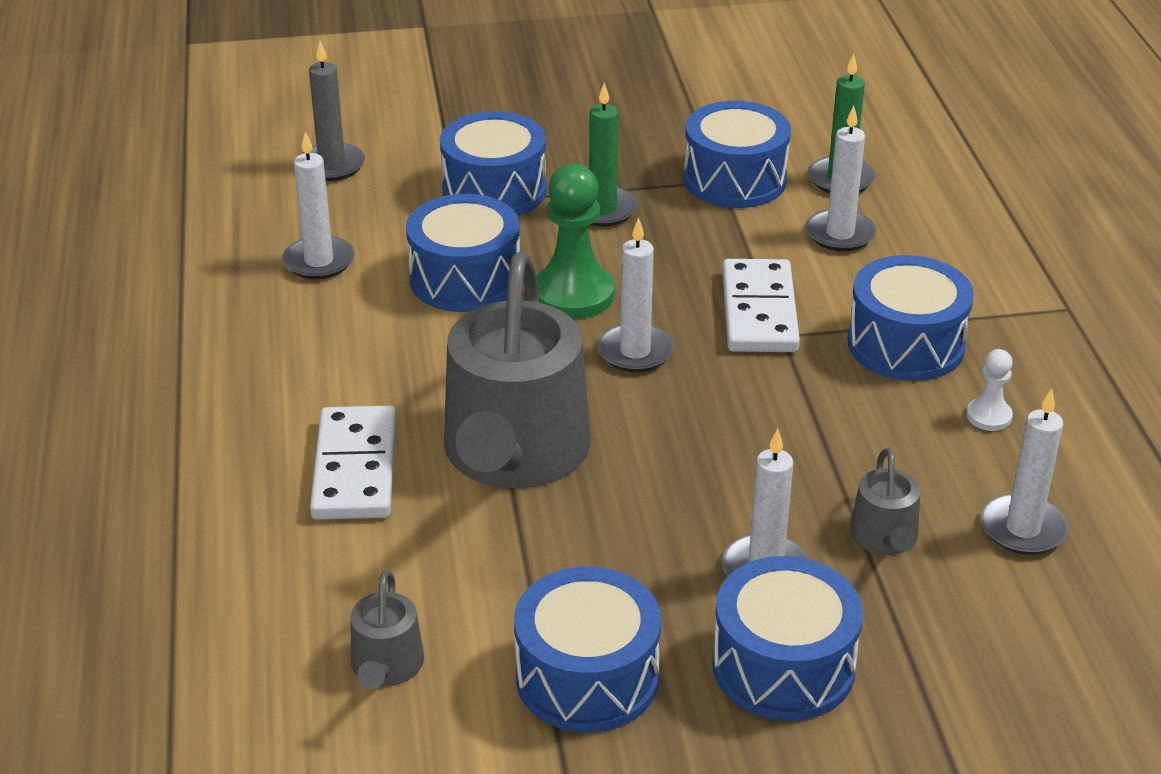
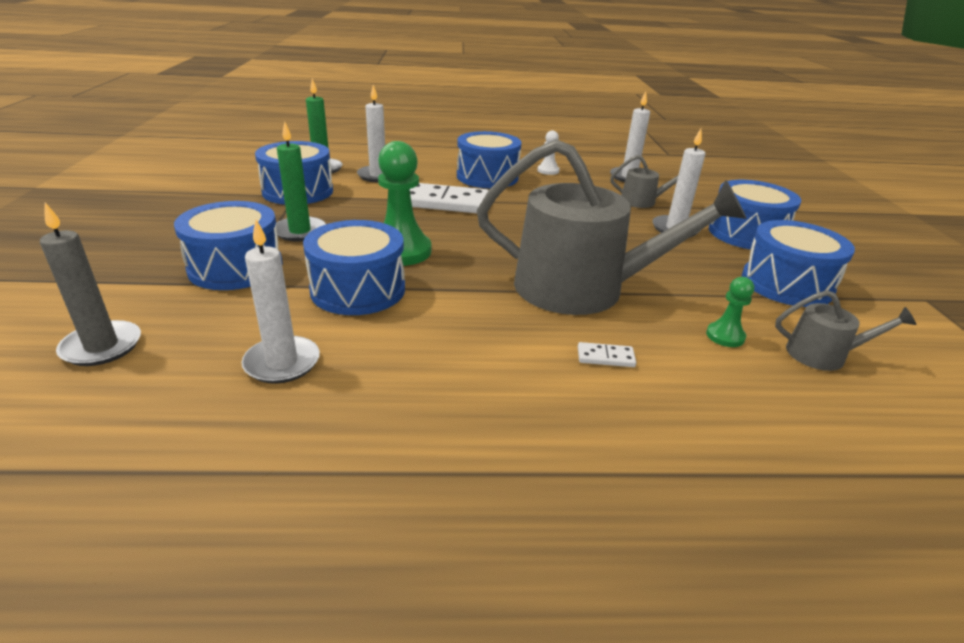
camera: 85 degrees left, 5 degrees down
(354, 468) = (605, 357): white domino -> white domino, size x0.42
(416, 577) = (725, 336): none -> green pawn
(635, 352) = (475, 239): white candle -> none

